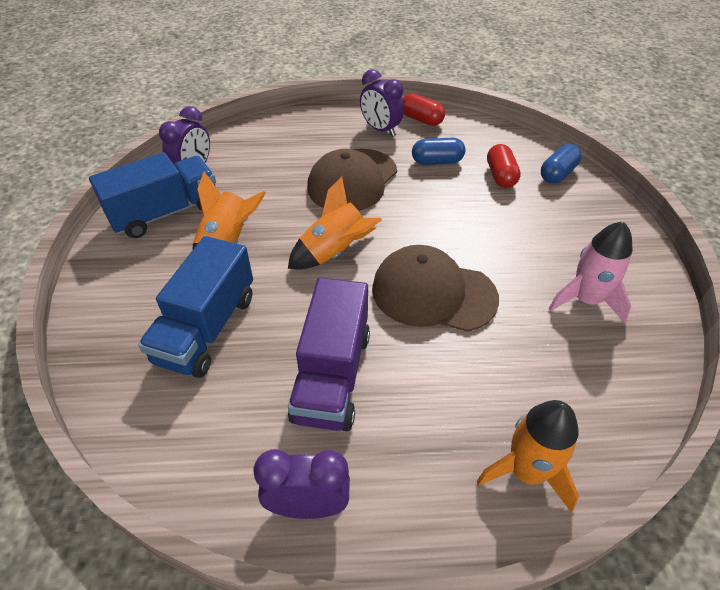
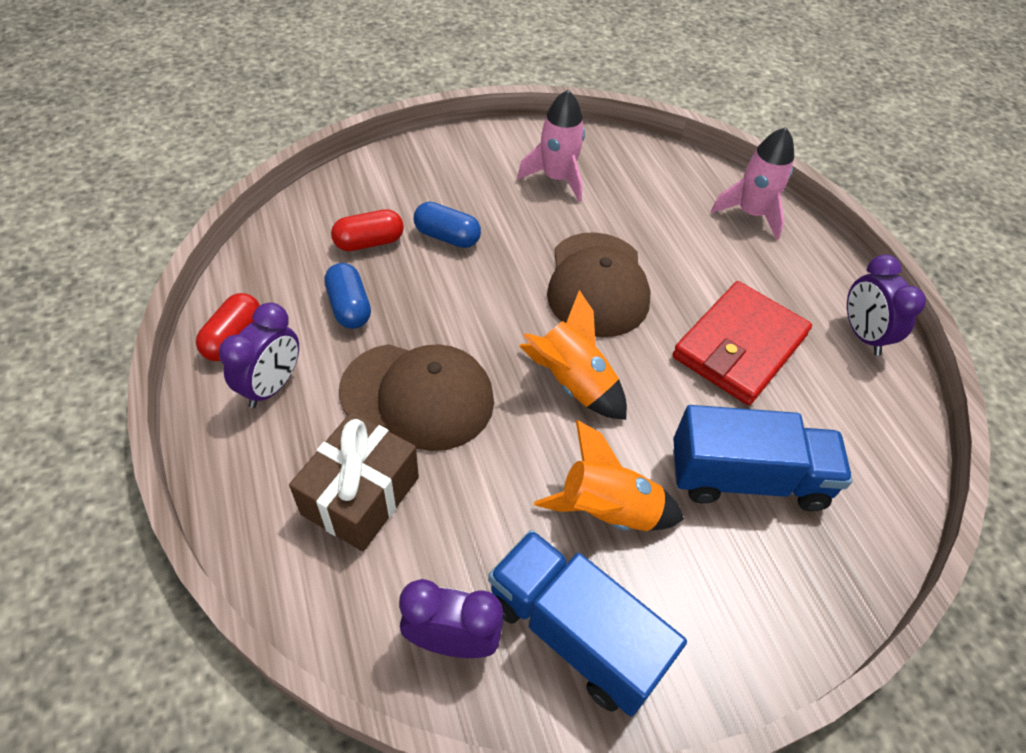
camera: 110 degrees left, 5 degrees up
(293, 152) = (360, 495): none -> brown gift
(332, 375) = (739, 346): purple truck -> red wallet
(527, 472) = (751, 213): orange rocket -> pink rocket
(557, 174) = (353, 194): blue capsule -> blue capsule (447, 237)

